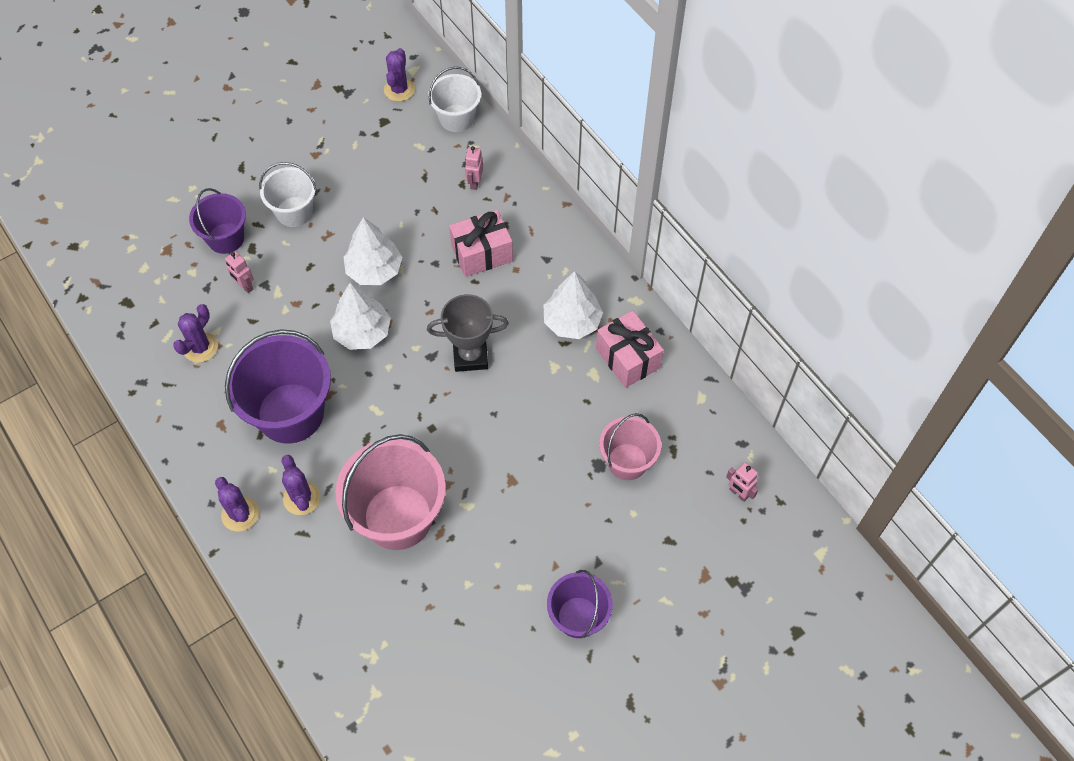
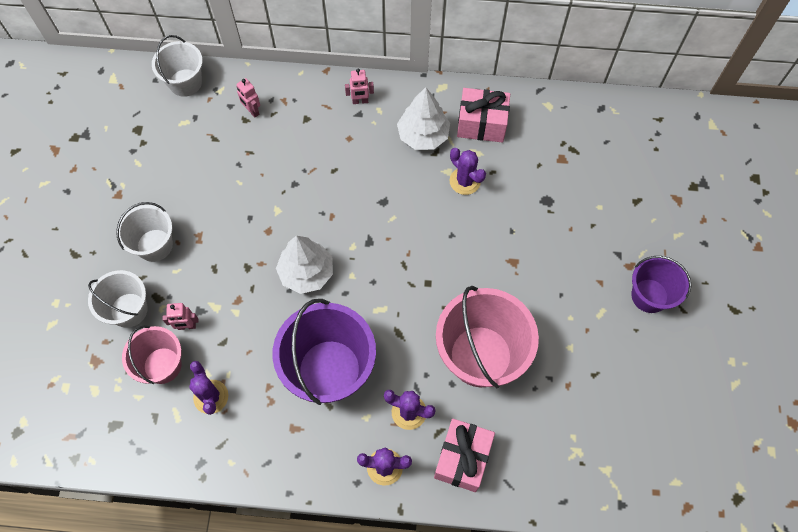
camera: 50 degrees left, 5 degrees up
(226, 238) = (129, 310): purple bucket -> white bucket
(374, 270) = (261, 227): white tree -> none
(399, 89) = (120, 100): purple cactus -> purple cactus (465, 181)
(470, 356) = (392, 216): grey trophy -> none
(482, 253) = (315, 149): pink gift -> pink gift (462, 458)
(627, 461) = (559, 182): pink bucket -> pink bucket (162, 365)
(738, 493) = (635, 137): pink robot -> pink robot (360, 101)

